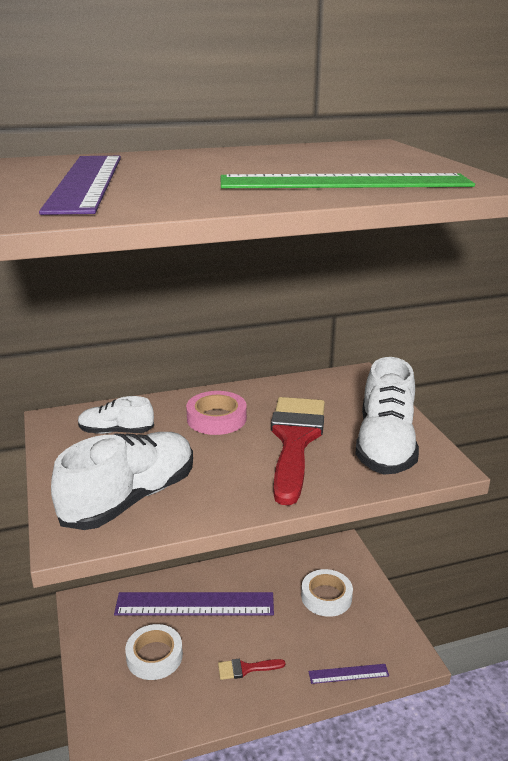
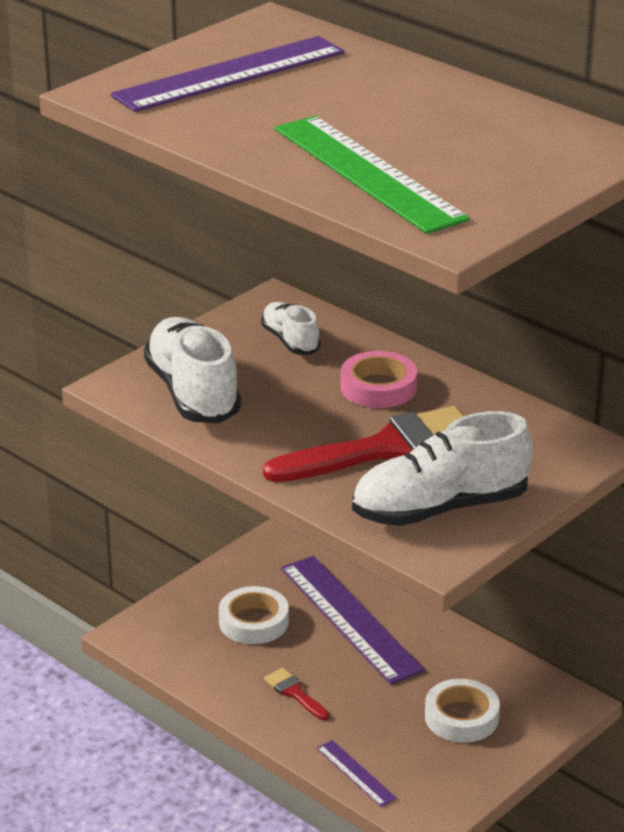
camera: 60 degrees right, 5 degrees up
(130, 498) = (193, 393): white shoe -> white shoe turned 120 degrees counterclockwise

